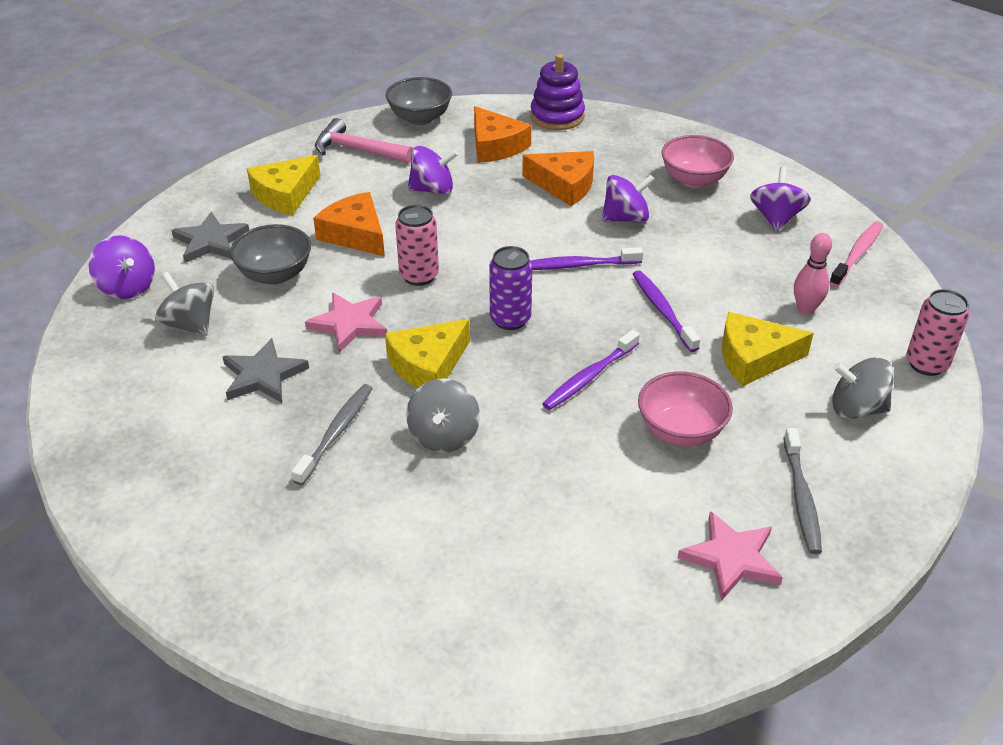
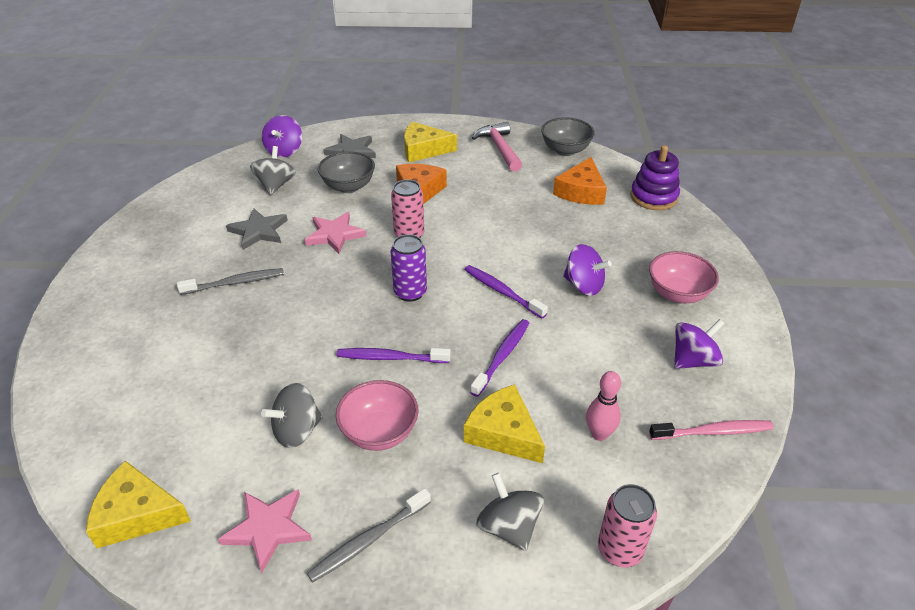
camera: 50 degrees right, 0 degrees up
(428, 365) = (329, 284): yellow cheese -> yellow cheese (137, 514)
(433, 189) = (500, 194): purple spinning top -> none
(444, 436) = (271, 325): grey spinning top -> grey spinning top (297, 431)
(564, 185) = (581, 240): orange cheese -> none

